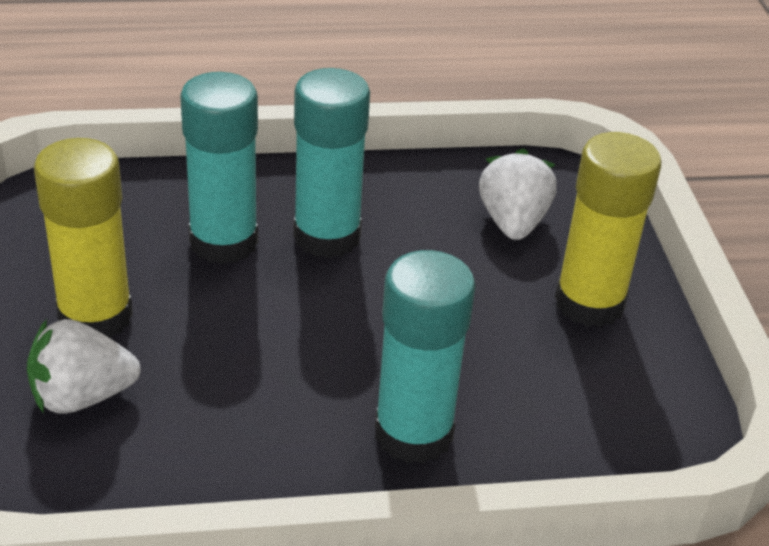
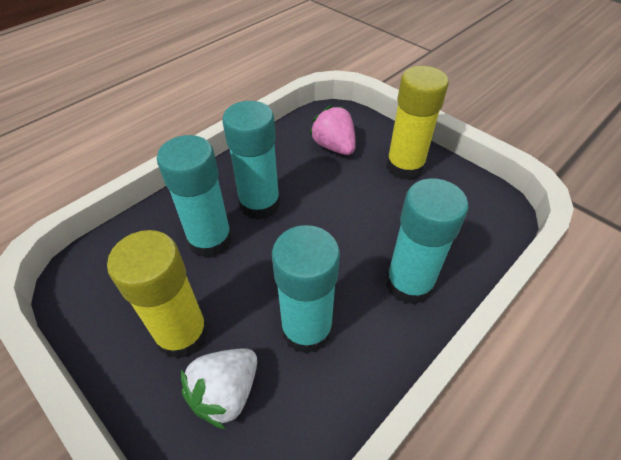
camera: 35 degrees left, 10 degrees up
(231, 397) = (306, 329): none -> turquoise glue stick
(513, 222) = (334, 147): white strawberry -> pink strawberry

